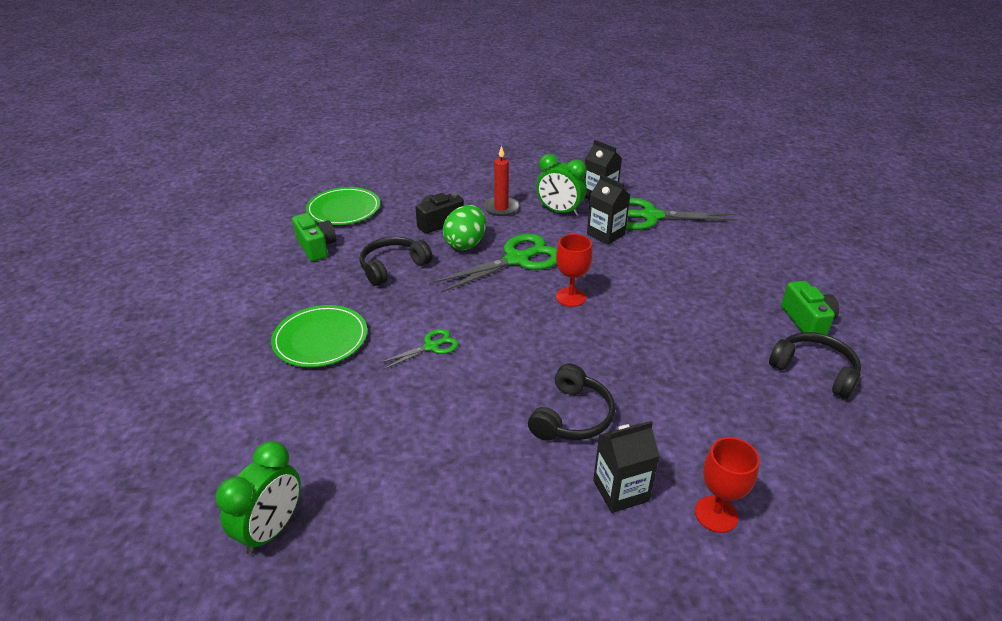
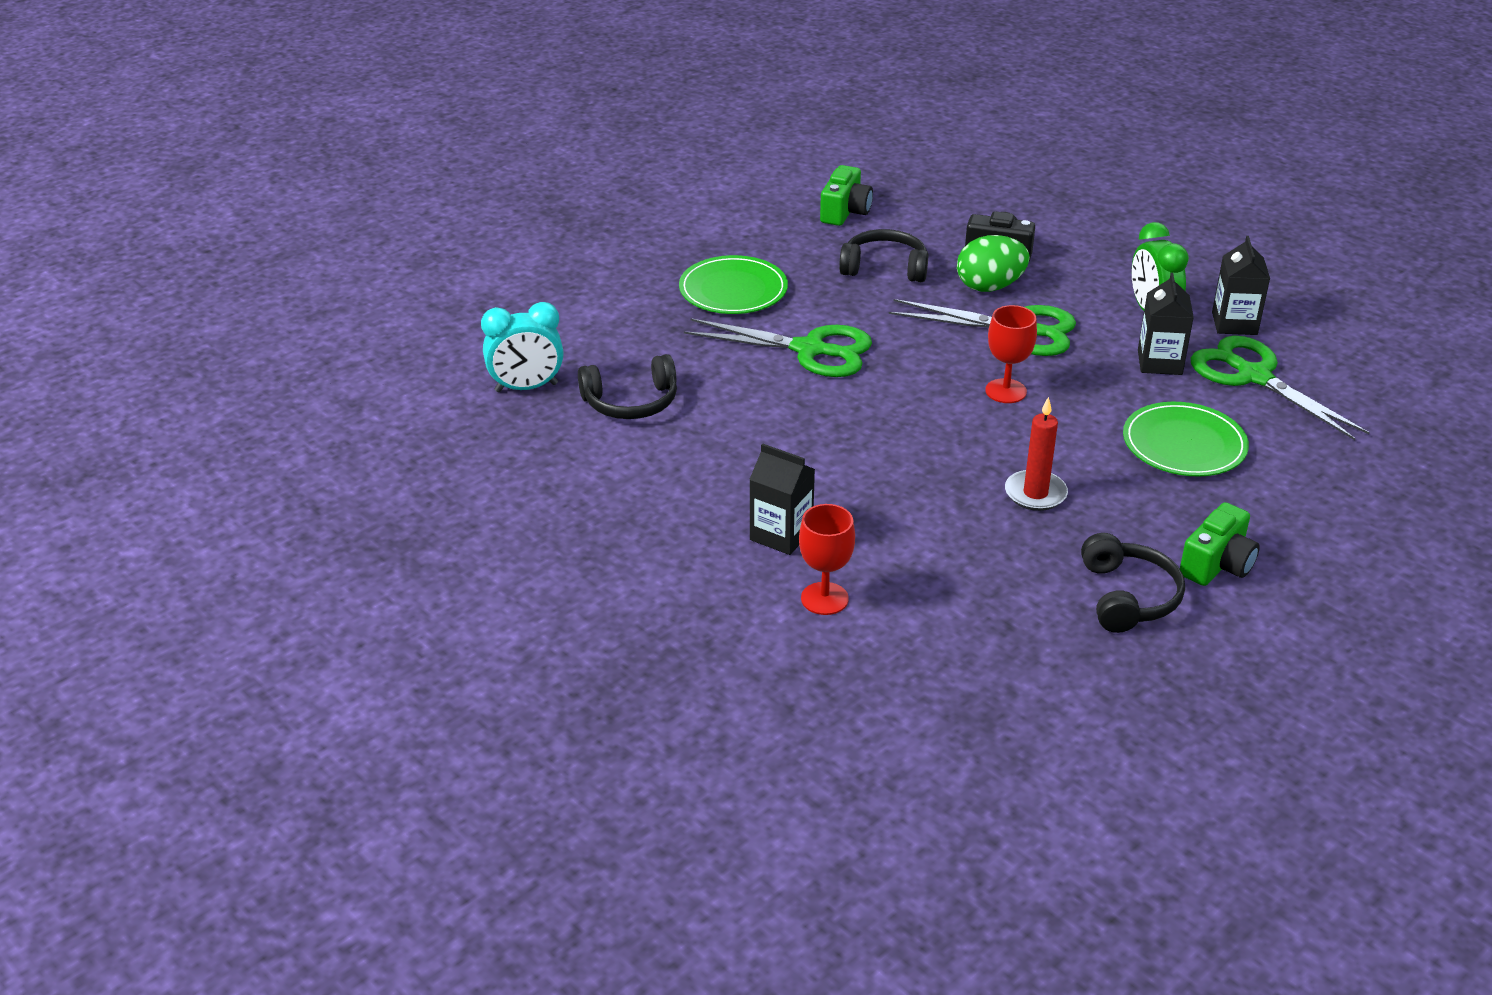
camera: 50 degrees right, 0 degrees up
(272, 529) = (526, 388): green clock -> turquoise clock
(343, 209) = (926, 189): green plate -> green plate (1184, 444)
(431, 346) = (809, 350): green scissors -> green scissors, size x1.95
(501, 208) = (1092, 273): red candle -> red candle (1035, 493)
(572, 417) = (833, 470): black headphones -> black headphones (631, 402)

